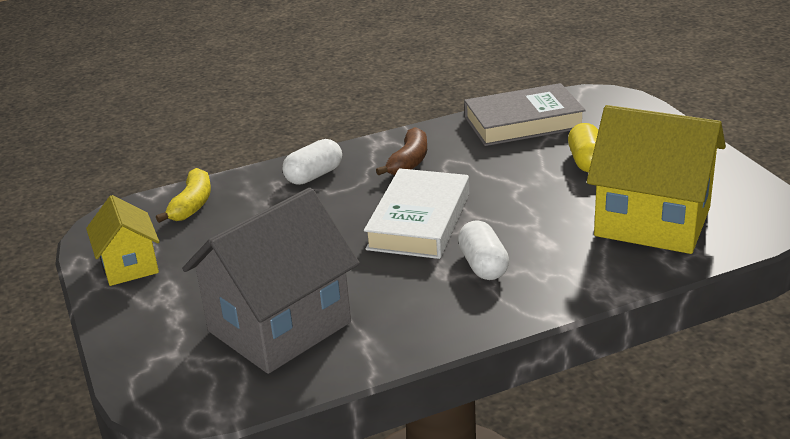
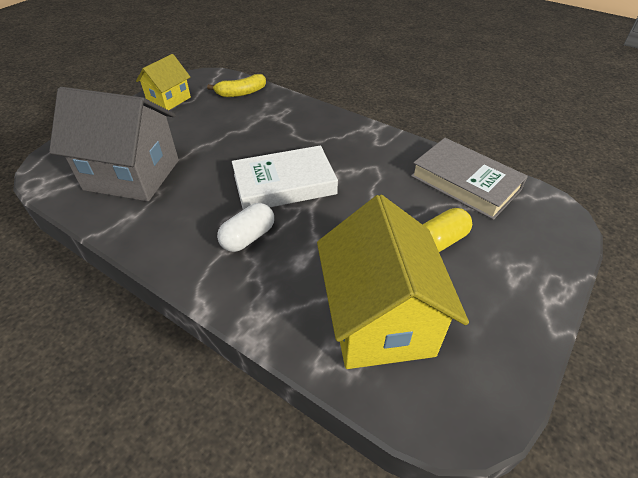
camera: 55 degrees right, 15 degrees up
(314, 175) = (306, 120): white capsule -> none
(409, 162) = (356, 150): brown banana -> none

